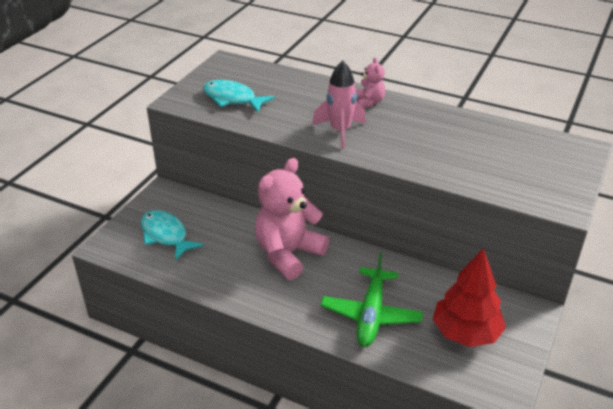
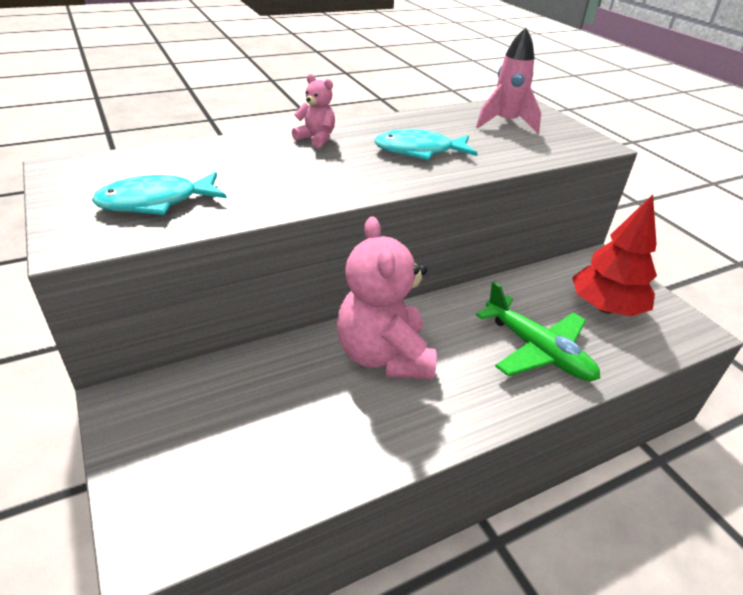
camera: 55 degrees left, 0 degrees up
(166, 235) = (216, 451): turquoise fish -> turquoise fish (419, 151)
(340, 131) = (344, 175): pink rocket -> pink rocket (505, 123)

